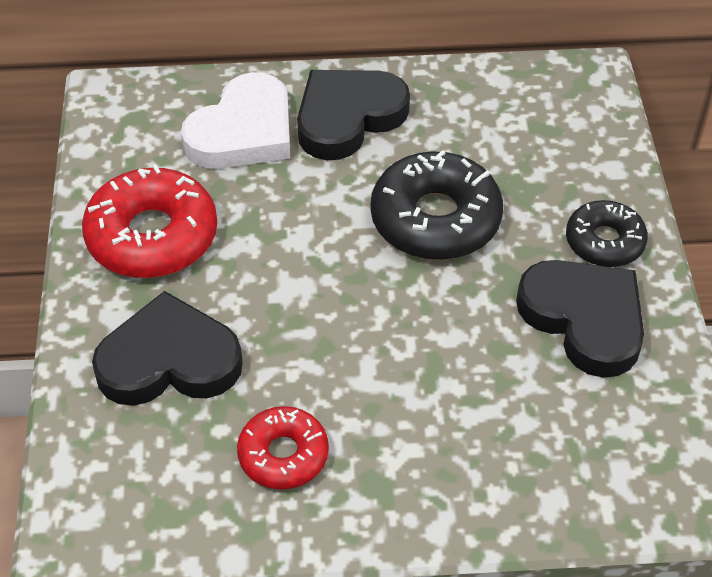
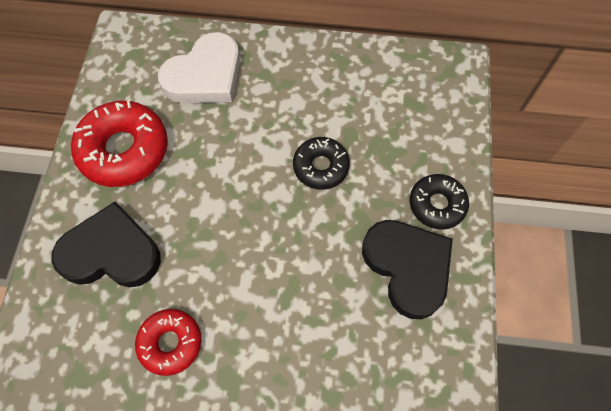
camera: 10 degrees right, 15 degrees up
(348, 117) = (279, 75): black heart -> none
(435, 219) = (321, 167): black donut -> black donut, size x0.60

